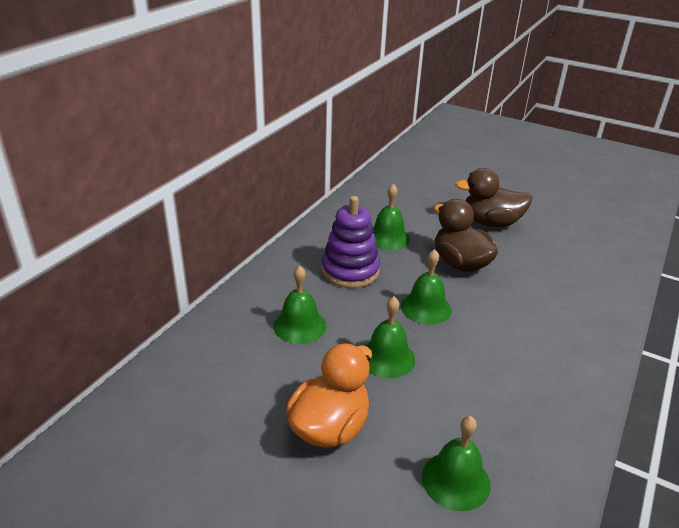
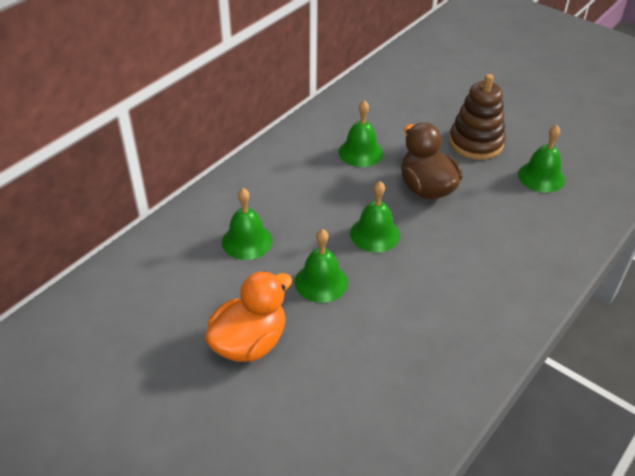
camera: 10 degrees right, 10 degrees up
(350, 271) = (311, 187): purple stacking toy -> none
(455, 480) = (348, 404): green bell -> green bell (541, 177)
(490, 222) = (476, 143): brown duck -> brown stacking toy

